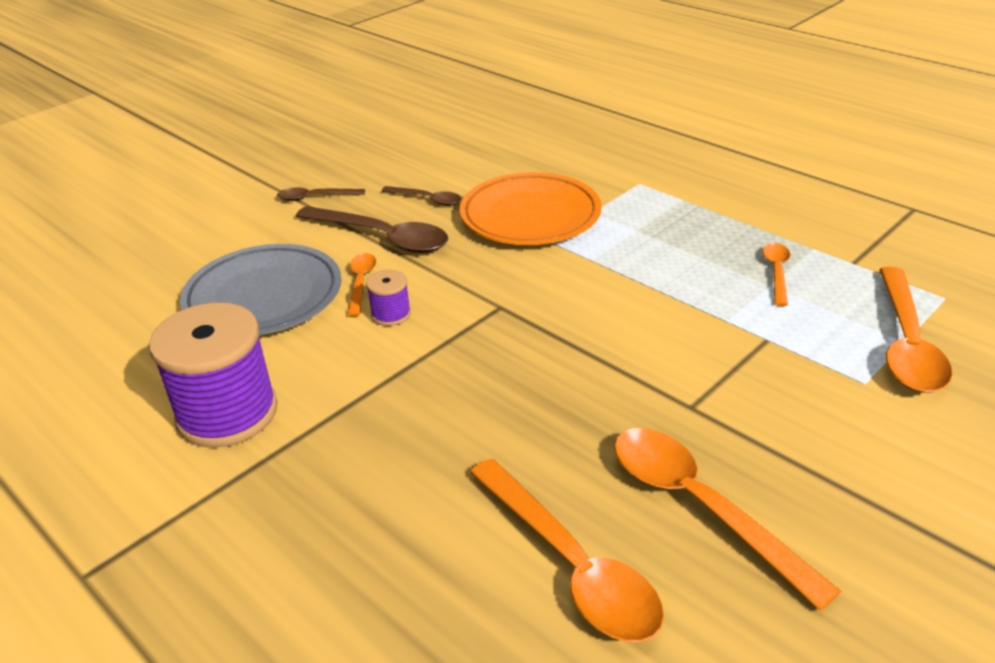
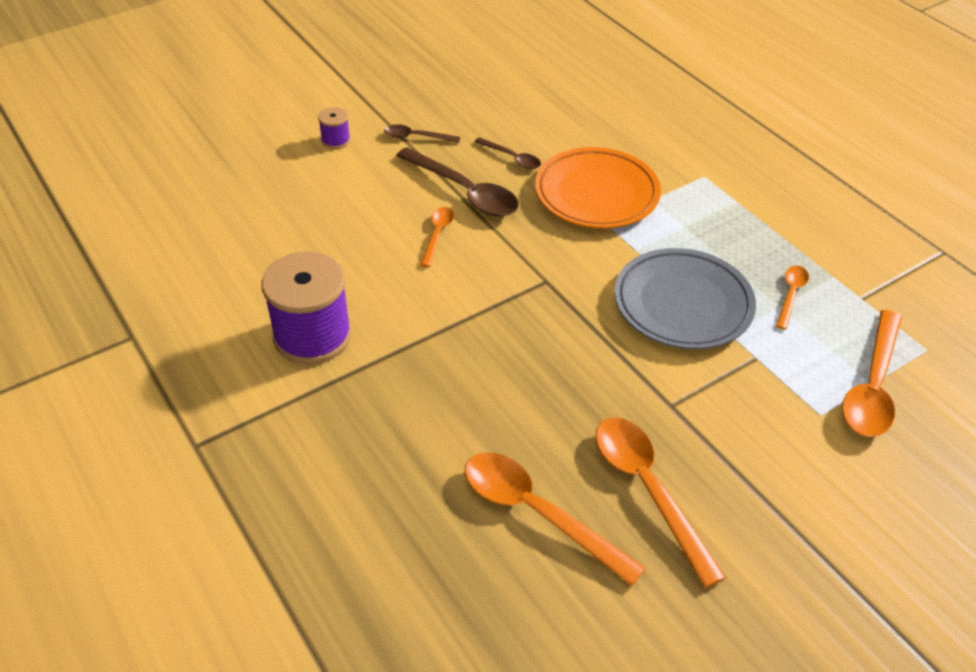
camera: 10 degrees right, 10 degrees up
(264, 297) = (356, 234): grey plate -> grey plate (682, 304)
(391, 314) = (455, 271): purple spool -> purple spool (335, 140)
(571, 564) = (537, 513): orange spoon -> orange spoon turned 150 degrees clockwise

